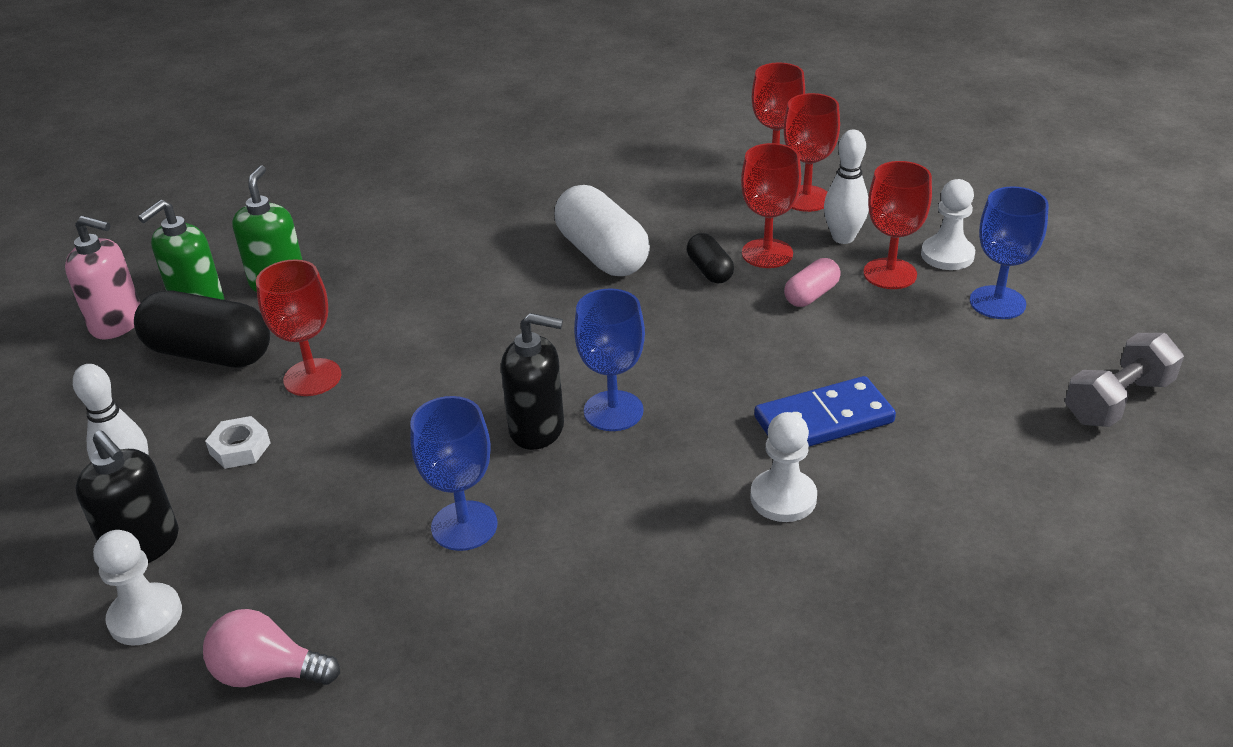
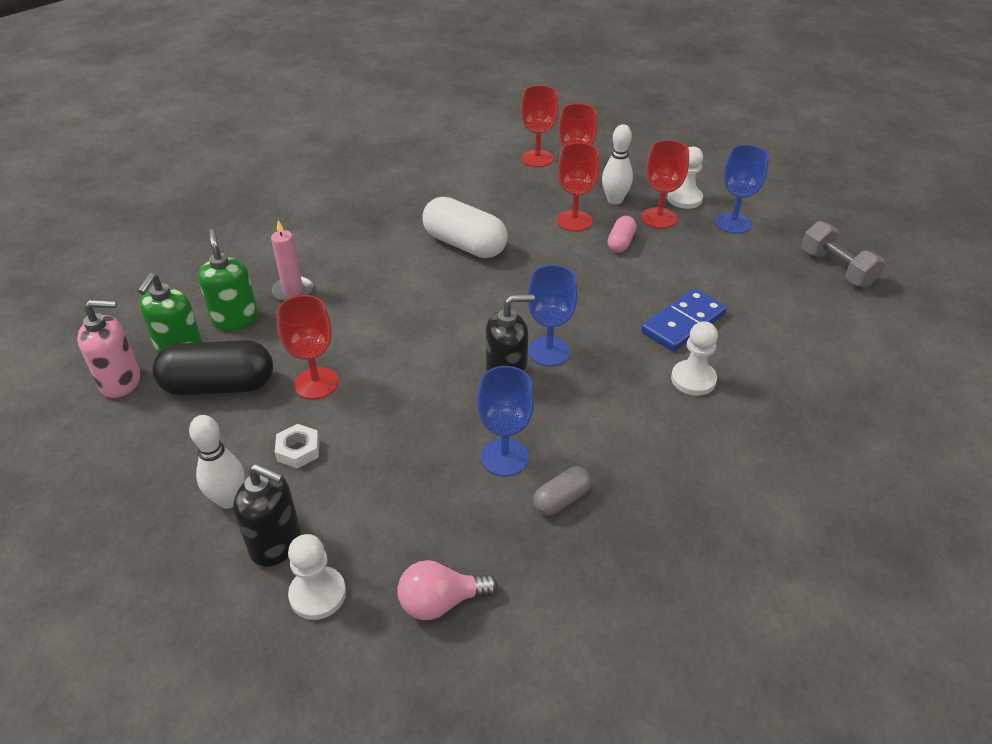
camera: 25 degrees left, 5 degrees up
(362, 266) = (293, 291): none -> pink candle
(496, 599) = (561, 500): none -> grey capsule
(709, 270) = (545, 240): black capsule -> none
(1117, 401) = (836, 268): grey dumbbell -> grey dumbbell turned 60 degrees counterclockwise

